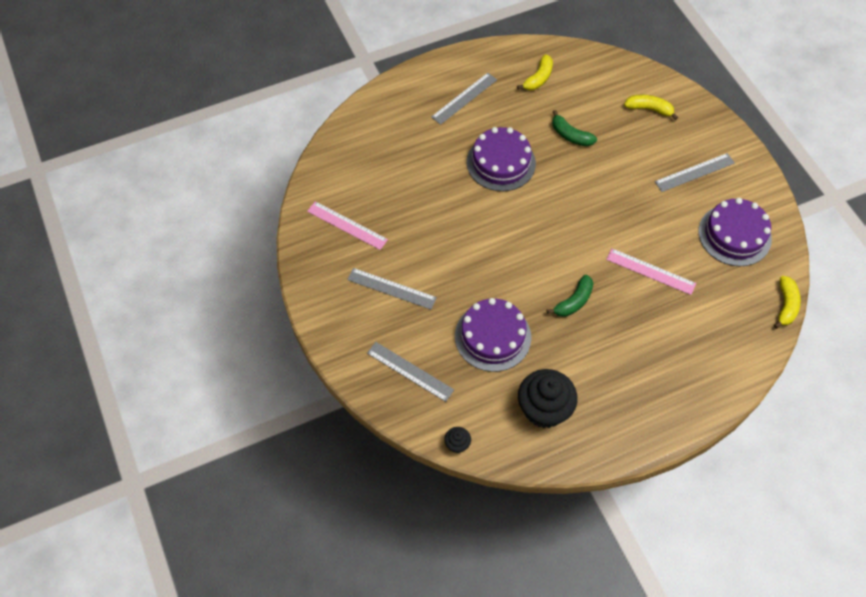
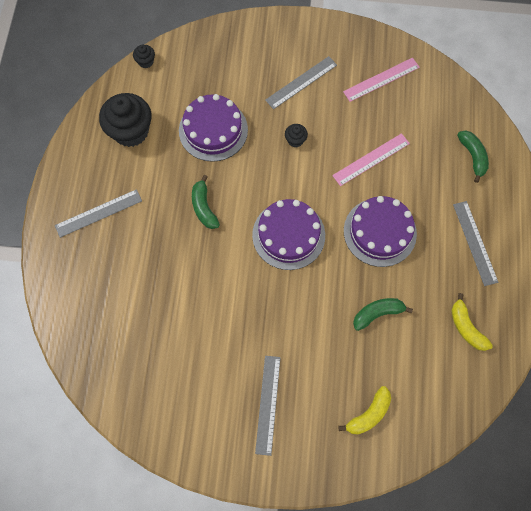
camera: 120 degrees right, 10 degrees up
(385, 128) = (472, 156): none -> green banana
(410, 371) = (222, 60): grey ruler -> grey ruler (98, 213)
(457, 263) = (295, 140): none -> black cupcake
(650, 271) = (191, 288): pink ruler -> pink ruler (371, 159)
(734, 235) = (179, 390): purple cake -> purple cake (288, 235)
(785, 305) = (84, 382): yellow banana -> none

